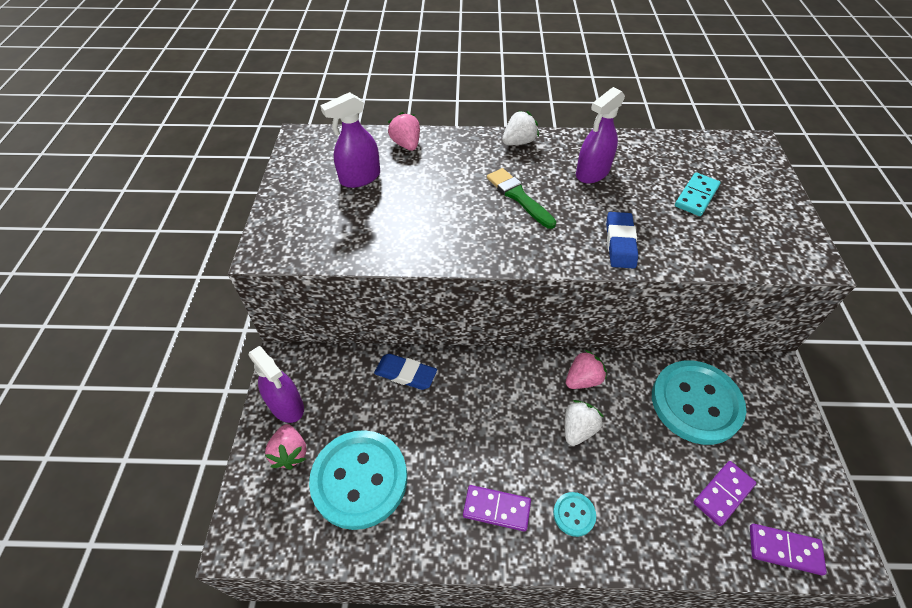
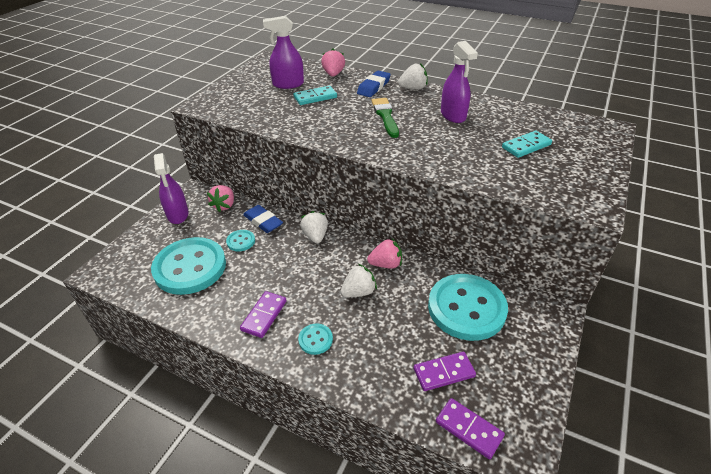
camera: 25 degrees right, 10 degrees down
(290, 453) = (161, 239): pink strawberry -> pink strawberry (224, 205)
(397, 414) = (241, 241): none -> turquoise button
(412, 190) = (315, 97): none -> turquoise domino
(481, 371) = (315, 236): none -> white strawberry
(496, 508) = (264, 315): purple domino -> purple domino turned 75 degrees clockwise
(592, 173) = (453, 115): purple spray bottle -> purple spray bottle turned 90 degrees counterclockwise
(620, 243) = (437, 157): blue eraser -> blue eraser (373, 87)

